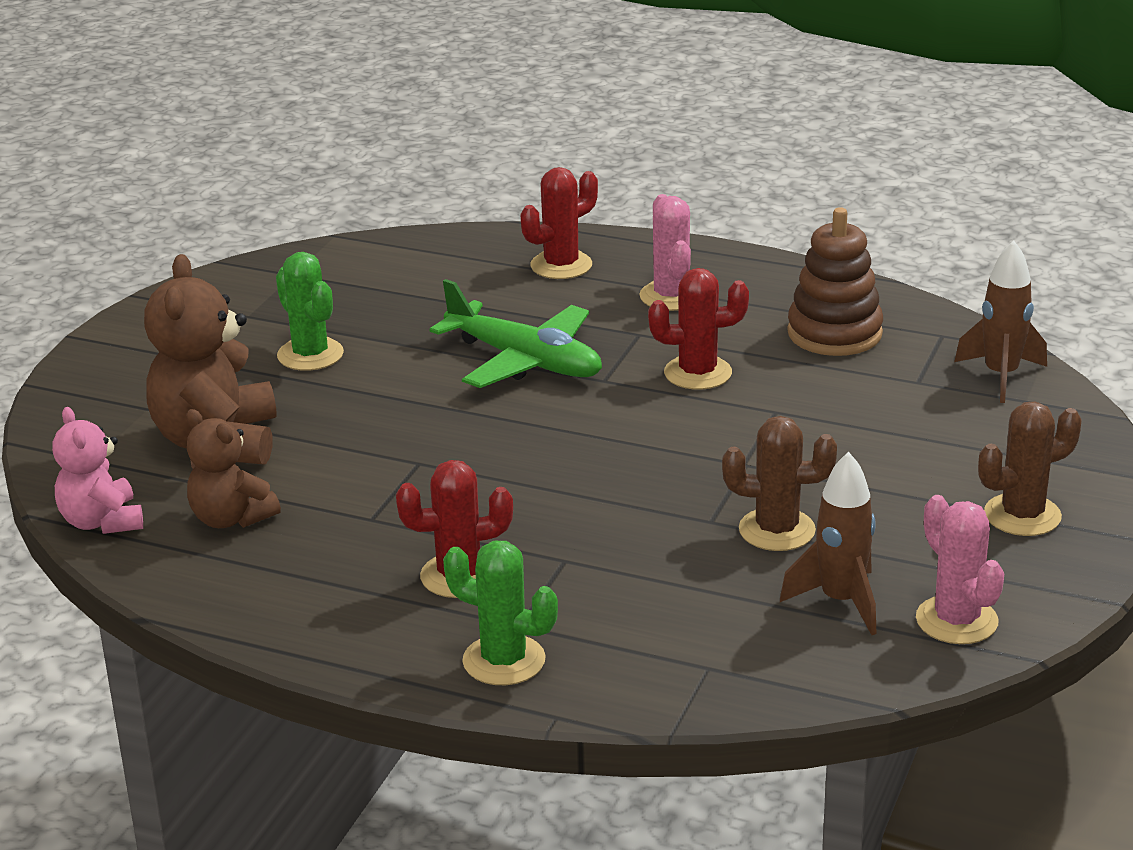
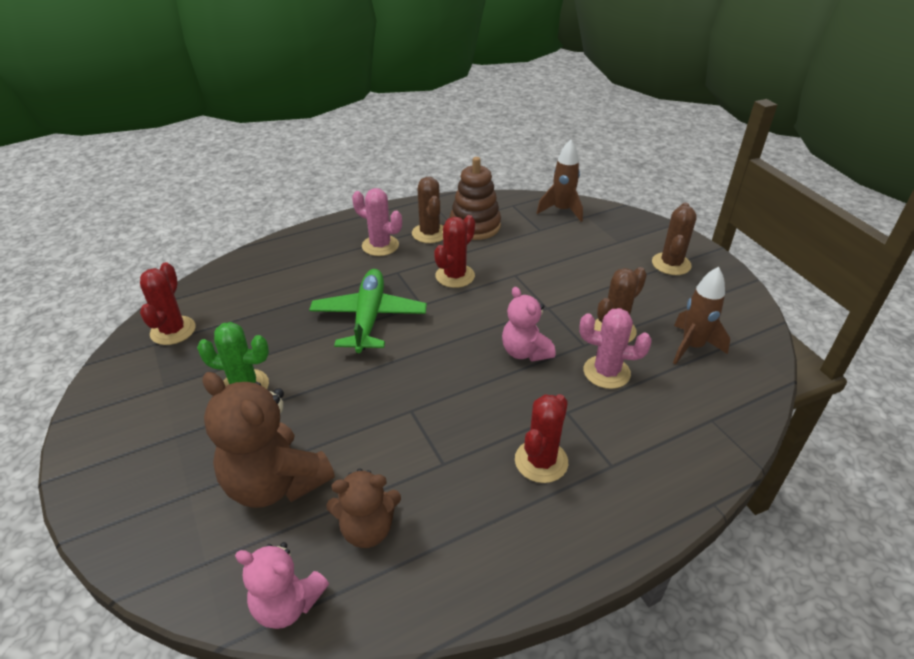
camera: 50 degrees left, 10 degrees up
(504, 660) = (642, 493): green cactus -> none
(525, 361) = (369, 317): green plane -> green plane turned 75 degrees counterclockwise
(561, 265) = (303, 258): red cactus -> red cactus (173, 331)
(628, 486) = (525, 352): none -> pink teddy bear
(758, 313) = (429, 233): none -> brown cactus
(956, 620) = (736, 325): pink cactus -> pink cactus (606, 372)

